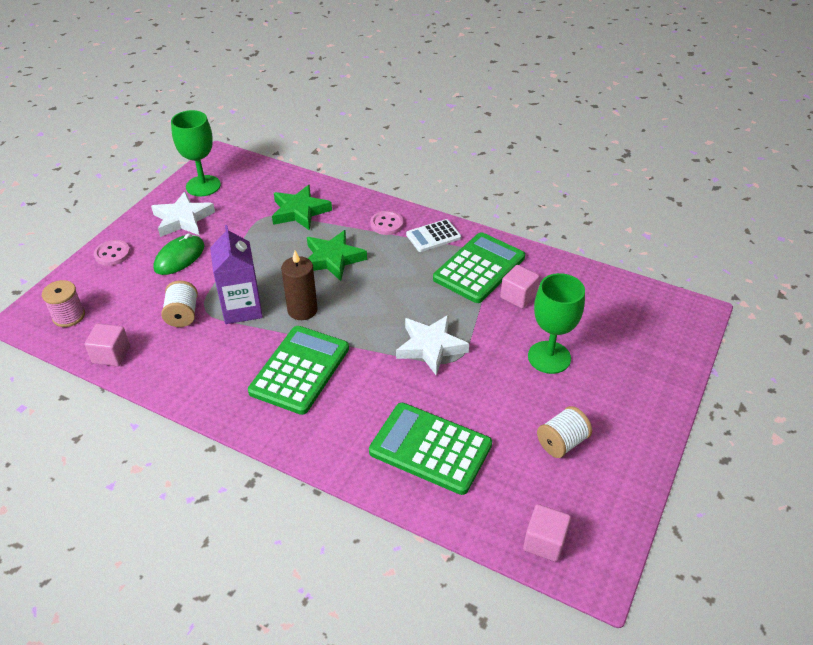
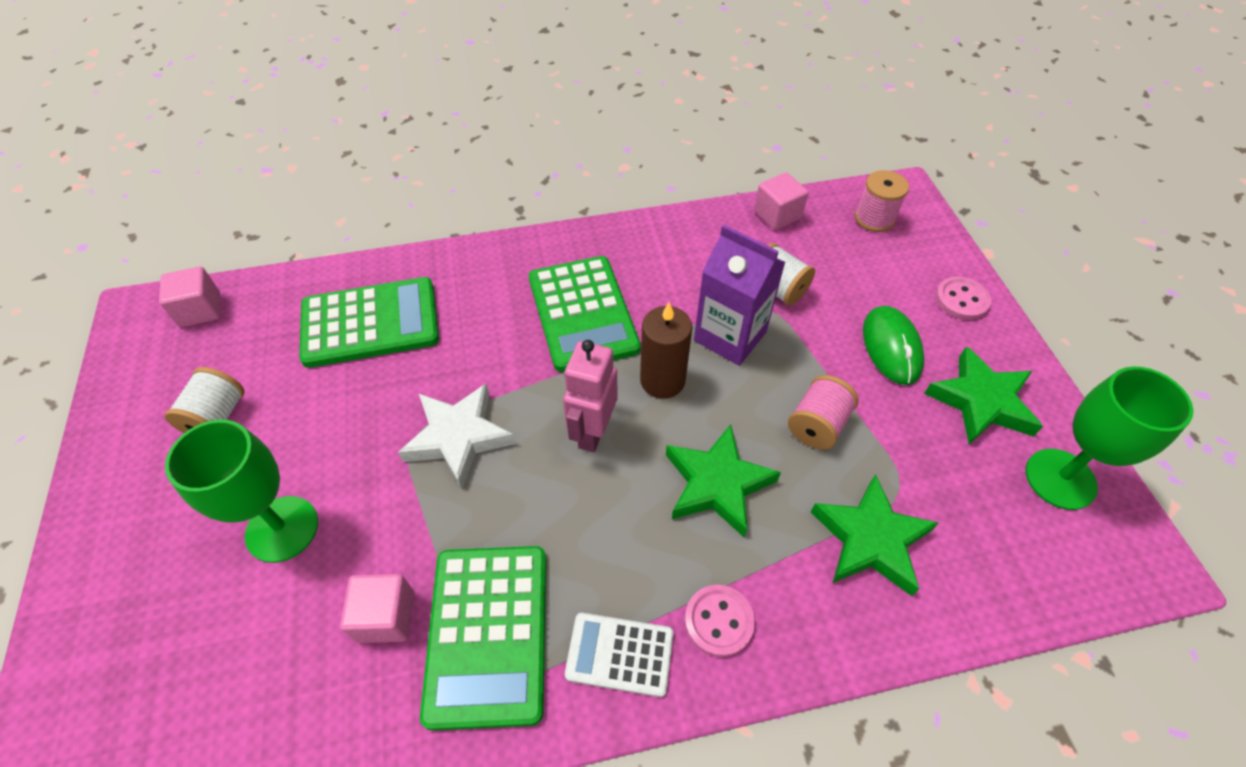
camera: 140 degrees right, 10 degrees up
(183, 219) = (981, 401): white star -> green star
(261, 252) = (817, 425): none -> pink spool
(362, 309) = (592, 432): none -> pink robot
(433, 236) = (619, 654): white calculator -> white calculator turned 105 degrees counterclockwise

